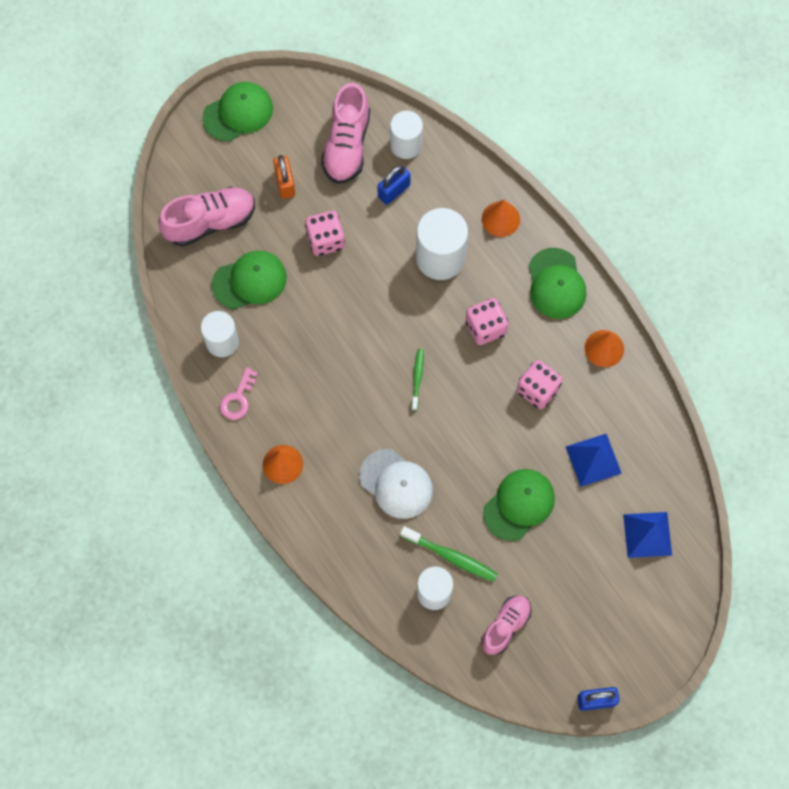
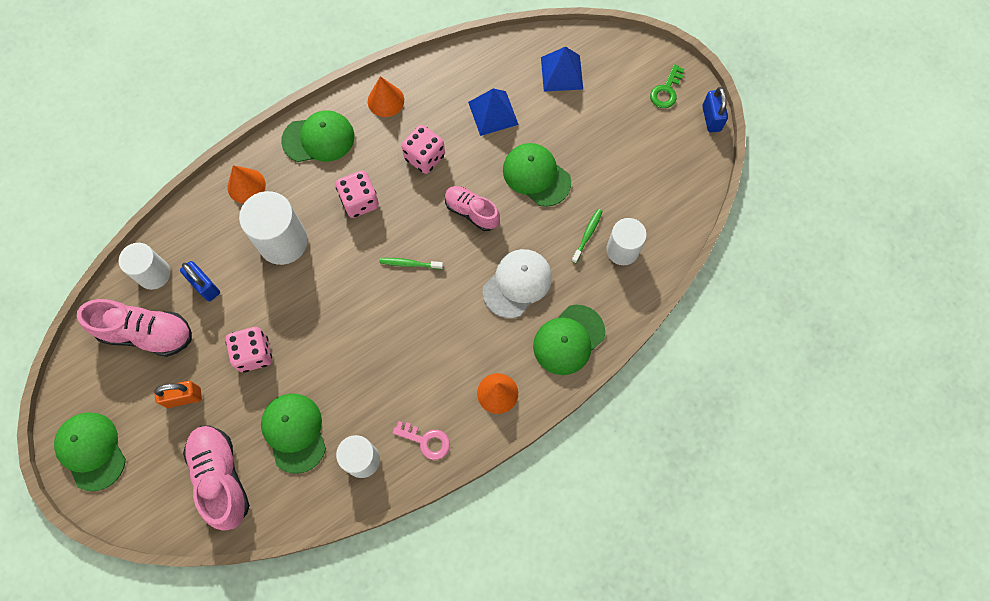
camera: 90 degrees left, 0 degrees up
(336, 534) = (568, 340): none -> green cap
(450, 556) = (587, 235): green toothbrush -> green toothbrush, size x0.64
(505, 626) = (650, 189): pink shoe -> pink shoe (471, 212)
(629, 651) = (666, 91): none -> green key

